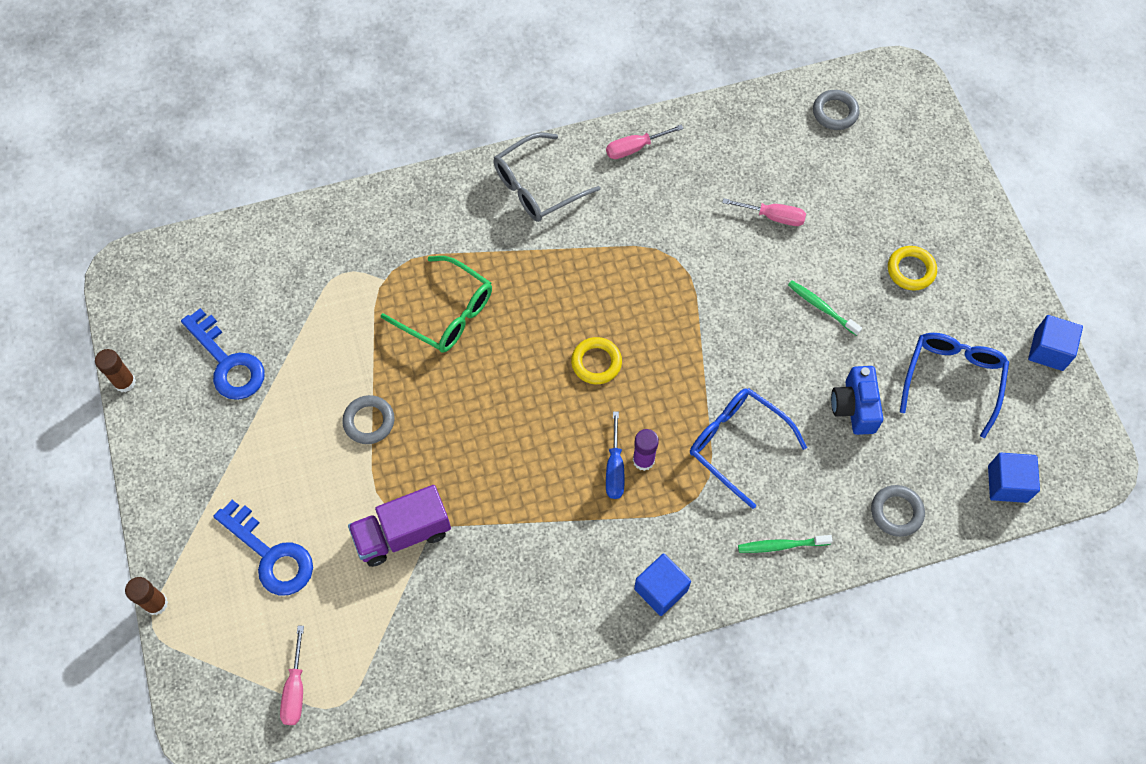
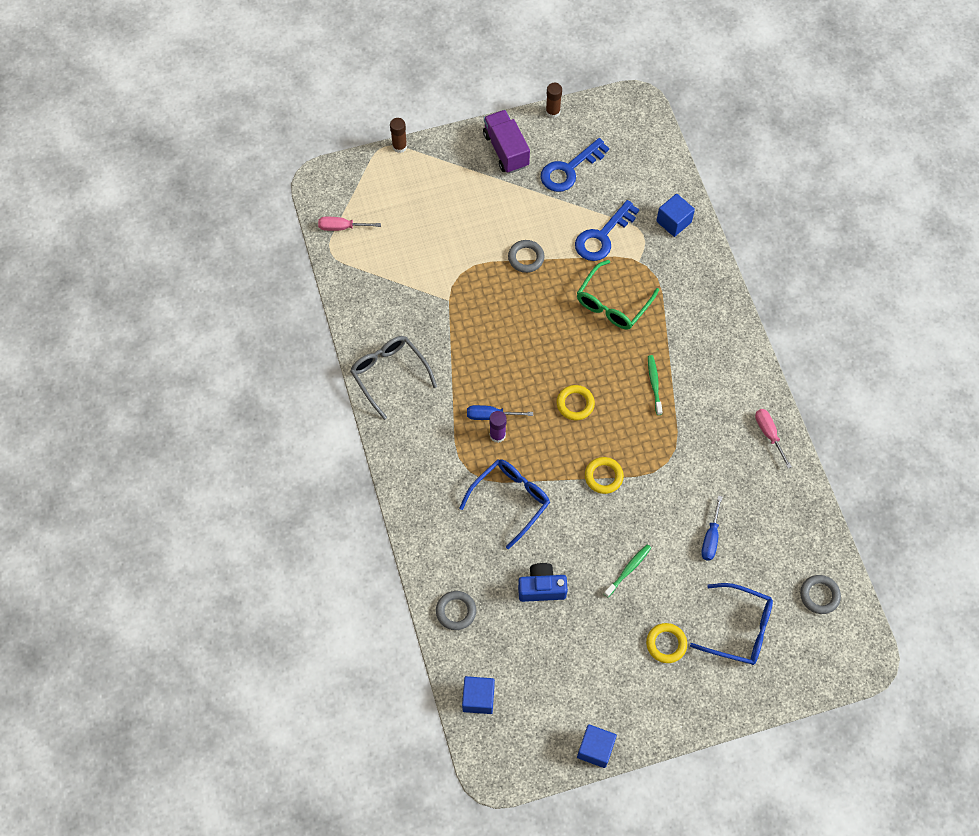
camera: 90 degrees right, 0 degrees up
(271, 555) = (430, 206): blue key -> blue key (602, 236)
(403, 533) = (444, 282): purple truck -> purple truck (506, 150)
(536, 187) = (726, 362): grey glasses -> grey glasses (389, 374)
(661, 589) = (400, 444): blue cube -> blue cube (673, 222)
(698, 331) = (603, 476): none -> yellow ring
(772, 216) = (710, 537): pink screwdriver -> blue screwdriver
(781, 545) = (431, 527): green toothbrush -> green toothbrush (654, 384)
(952, 378) = (568, 666): blue glasses -> blue glasses (740, 629)

